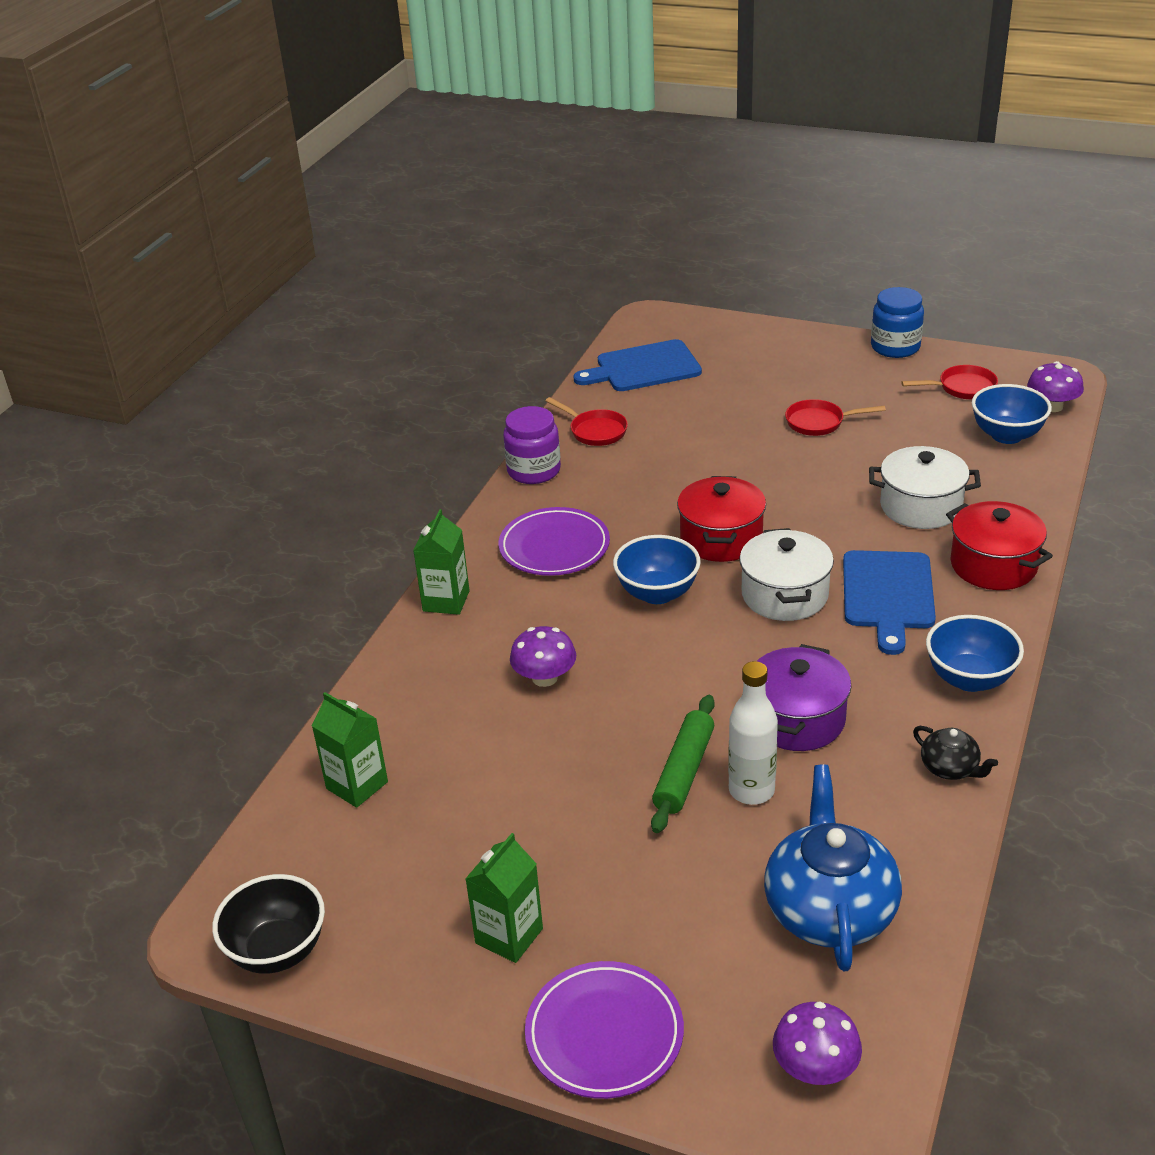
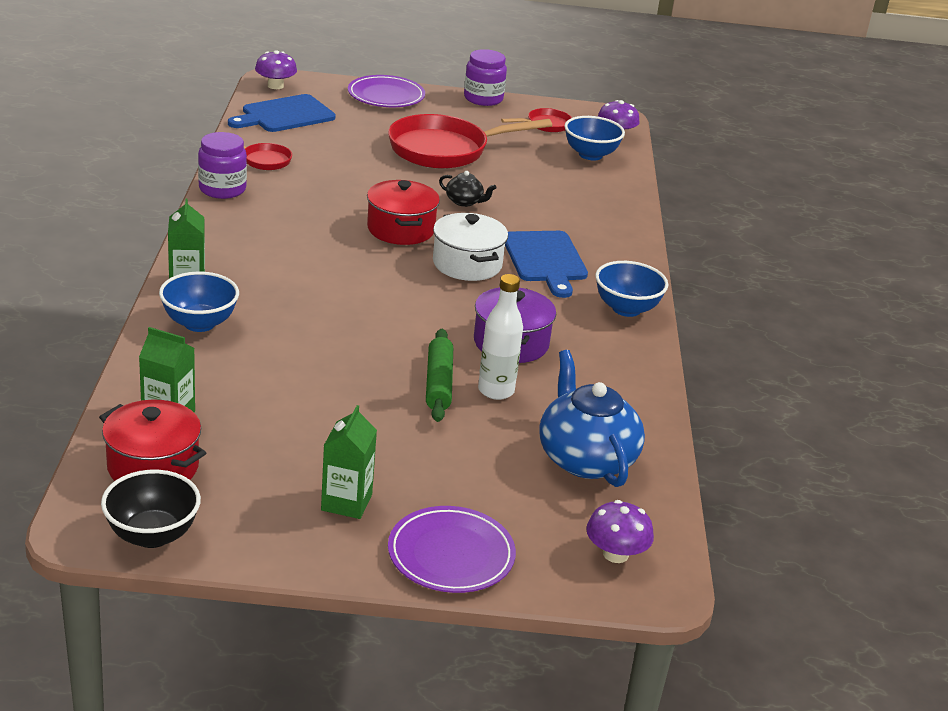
camera: 25 degrees left, 5 degrees down
(544, 678) = (297, 330): purple mushroom -> purple mushroom (275, 86)
(554, 547) = (264, 241): purple plate -> purple plate (386, 96)
(657, 593) = (365, 268): blue bowl -> blue bowl (199, 323)
(819, 422) = (445, 150): red pan -> red pan, size x2.10
(895, 347) = (483, 99): blue jar -> purple jar
(921, 506) = (546, 202): white pot -> none
(950, 768) = (635, 364): black teapot -> black teapot (464, 202)
(993, 565) = (614, 237): red pot -> red pot (153, 467)

